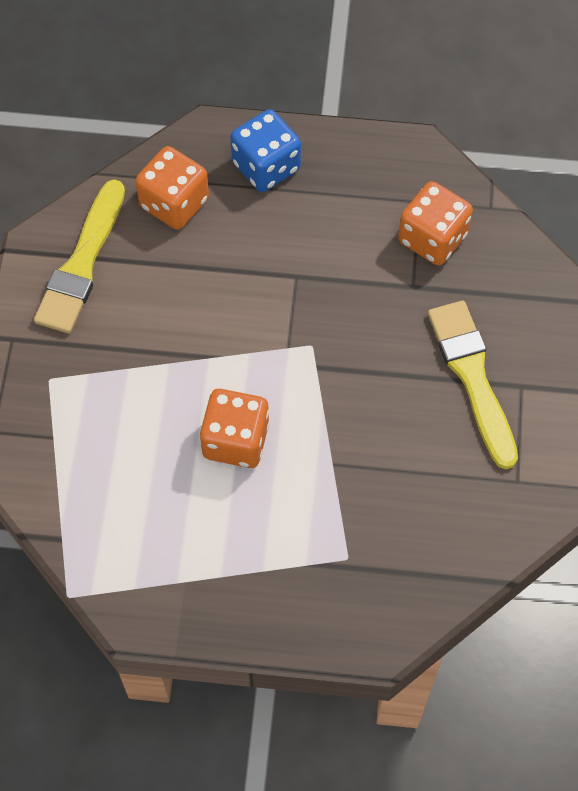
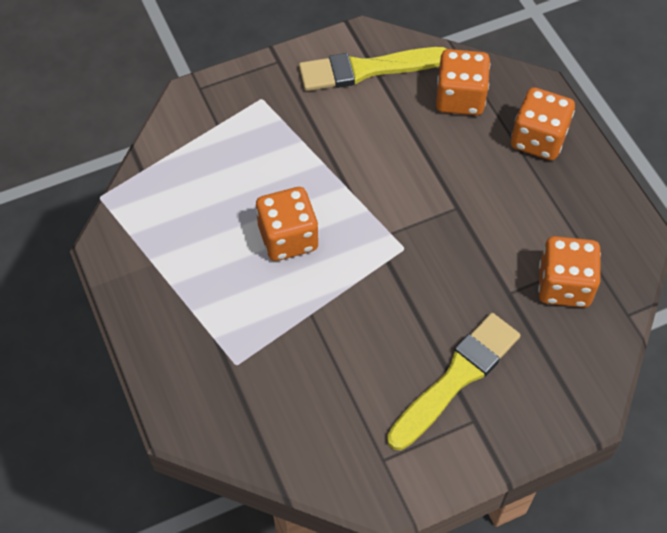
camera: 60 degrees right, 5 degrees down
(266, 166) = (538, 139): blue dice -> orange dice

